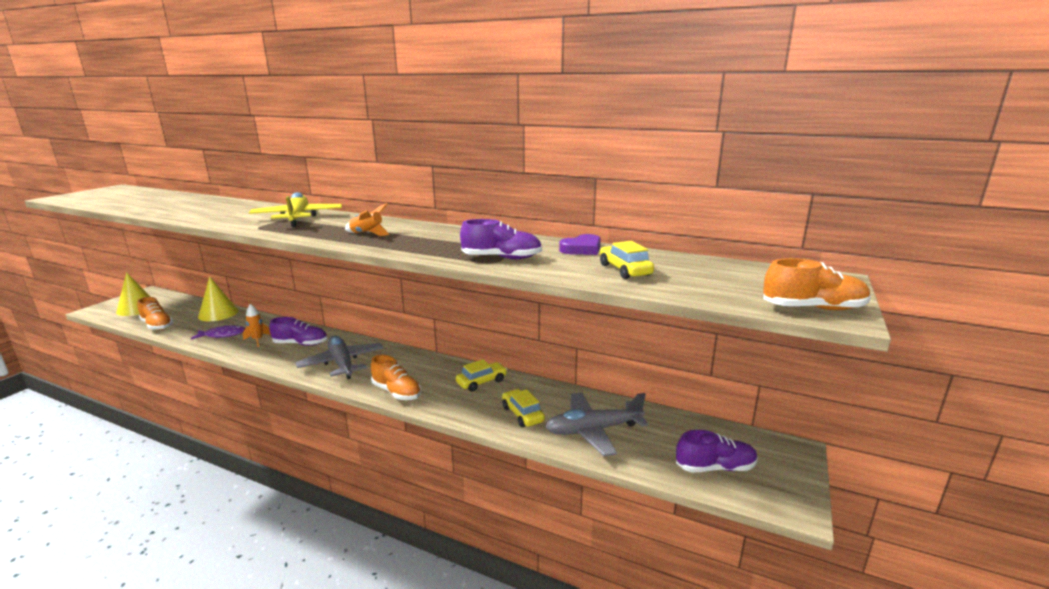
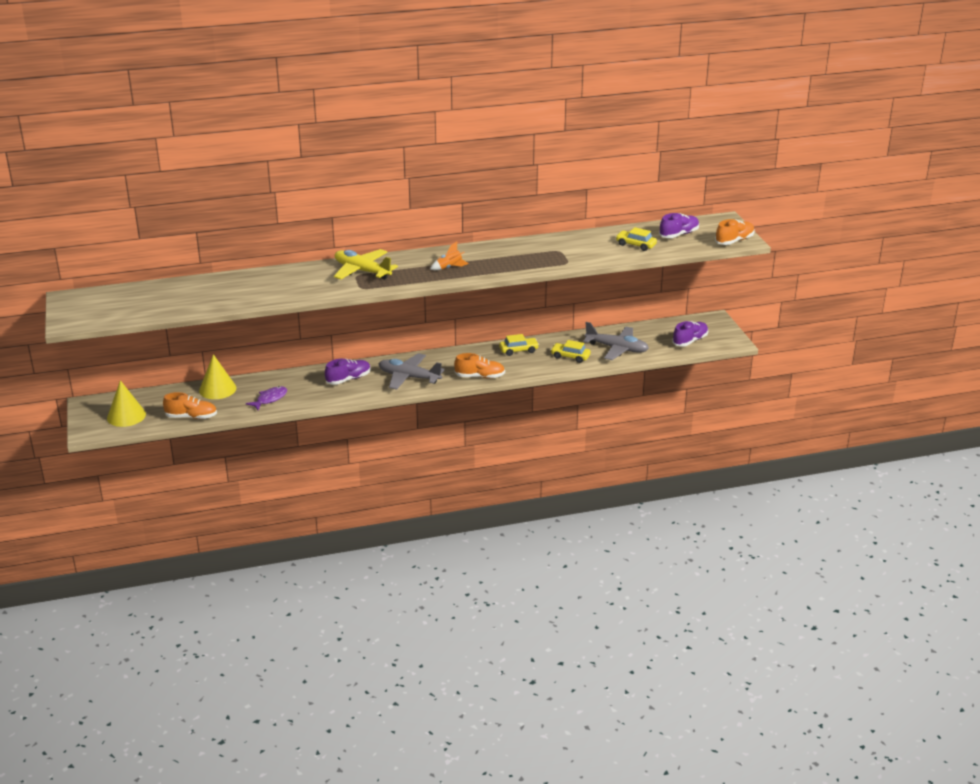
camera: 40 degrees left, 10 degrees up
(258, 340) = (308, 390): orange rocket -> none
(481, 382) = (518, 350): yellow car -> yellow car turned 60 degrees clockwise
(502, 258) = (565, 258): purple shoe -> purple shoe (679, 234)
(582, 249) = (592, 237): purple heart -> none
(593, 430) = (617, 349): grey plane -> grey plane turned 105 degrees counterclockwise

